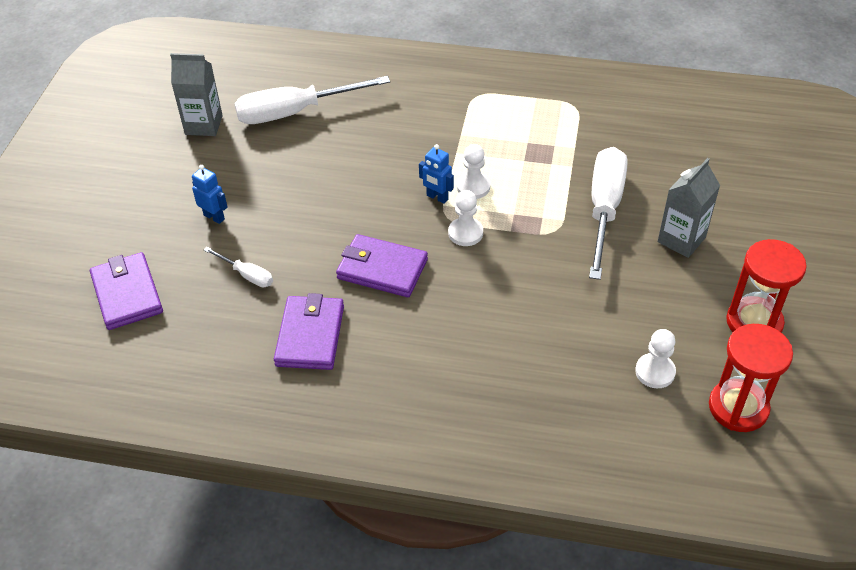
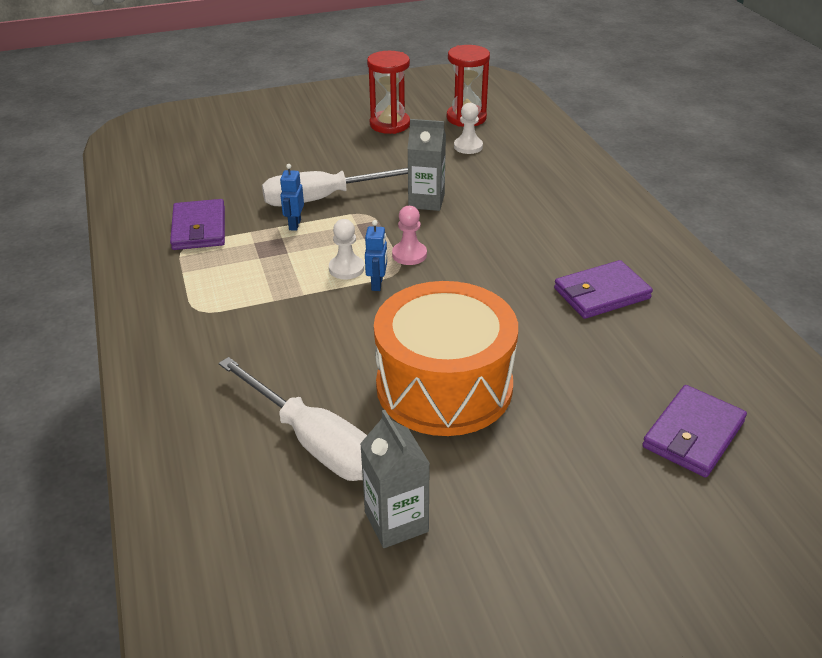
camera: 120 degrees left, 10 degrees down
(214, 217) = (535, 424): blue robot -> blue robot (294, 225)
(247, 275) = (582, 361): white screwdriver -> none
(289, 188) = (444, 386): none -> orange drum
(382, 269) = (493, 283): purple wallet -> purple wallet (199, 228)
(465, 233) = (409, 255): white pawn -> pink pawn
(681, 240) = (331, 161): grey carton -> grey carton (426, 201)

